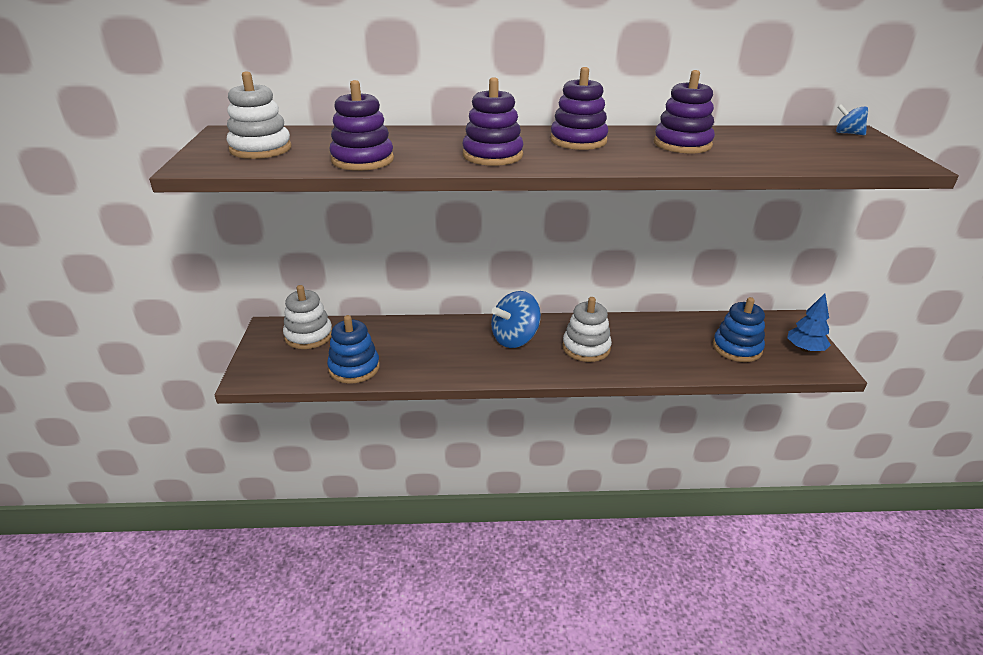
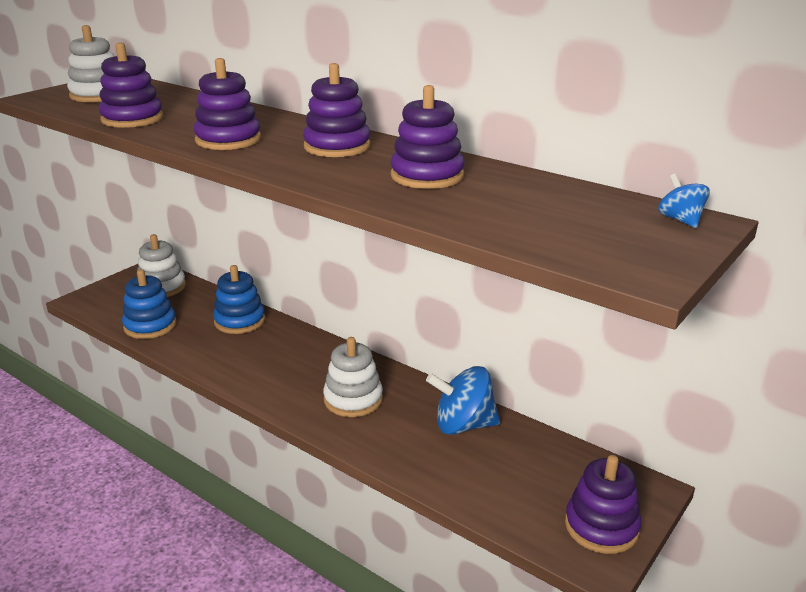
camera: 40 degrees right, 5 degrees down
(515, 339) = (305, 361): blue spinning top -> blue spinning top (463, 425)
(737, 348) = (513, 480): blue stacking toy -> blue stacking toy (239, 321)
(804, 349) = (601, 526): blue tree -> purple stacking toy

